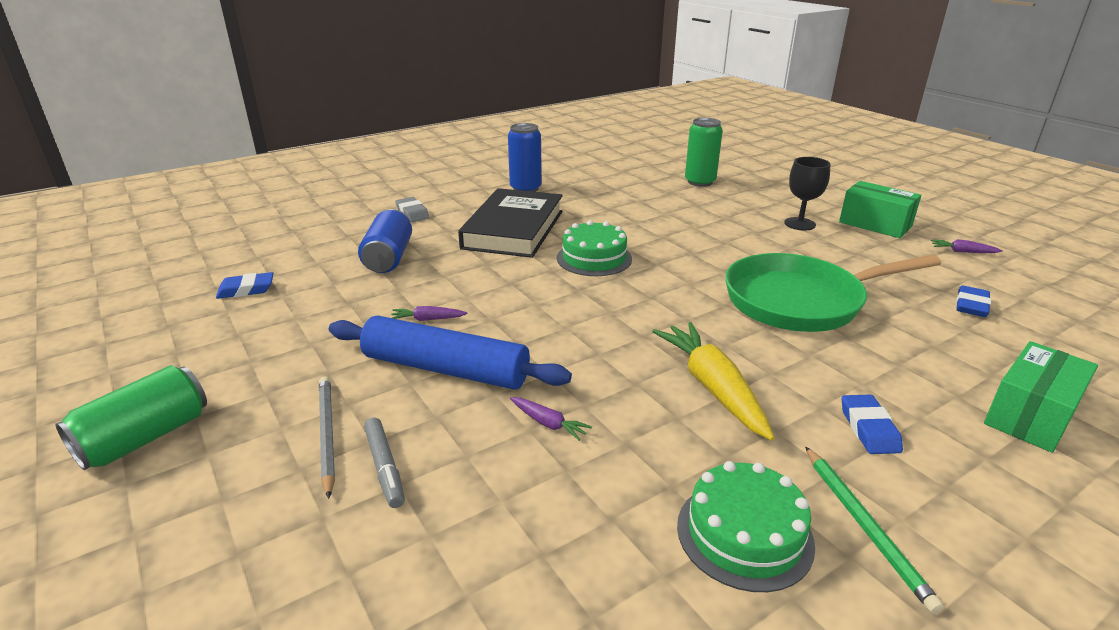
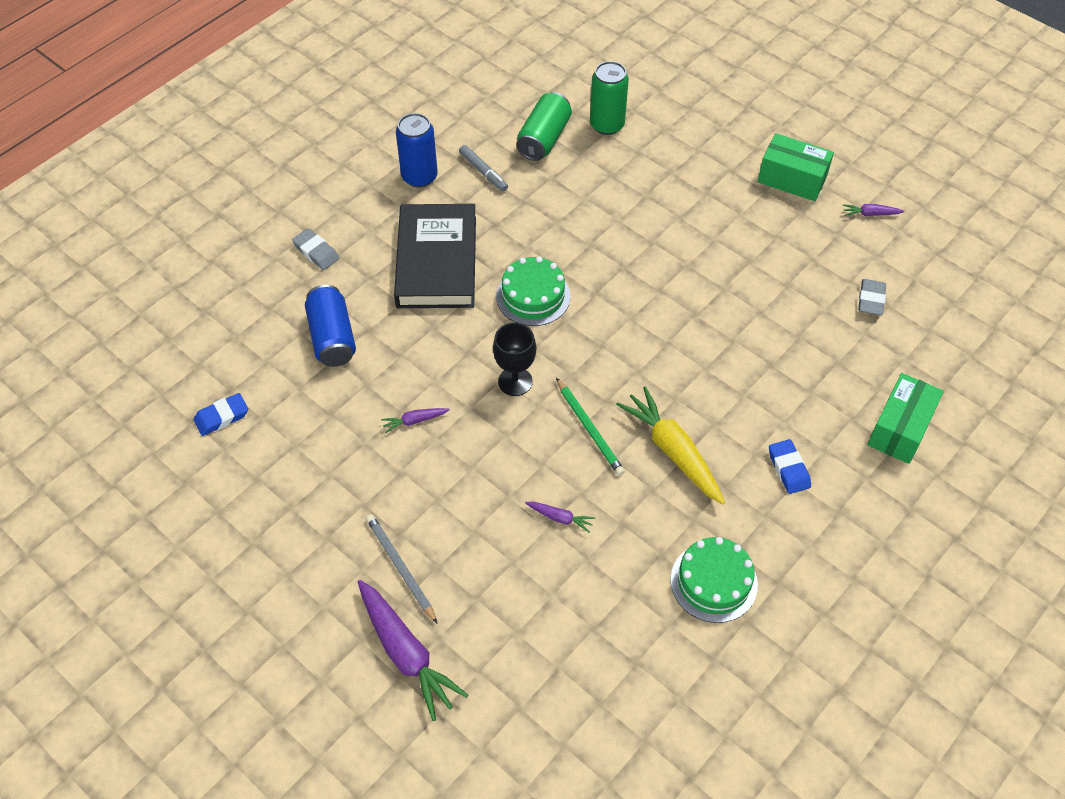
camera: 15 degrees left, 25 degrees up
(145, 438) = (264, 604): green can -> green can (544, 139)
(267, 526) = (406, 653): none -> purple carrot
(385, 467) = (459, 587): grey marker -> grey marker (483, 172)
(446, 369) = (458, 479): blue rolling pin -> none
(799, 224) = (719, 193): black goblet -> black goblet (515, 381)
(800, 301) = (730, 324): green pan -> none
(865, 526) = (787, 557): green pencil -> green pencil (589, 429)
(971, 306) = (871, 300): blue eraser -> grey eraser

